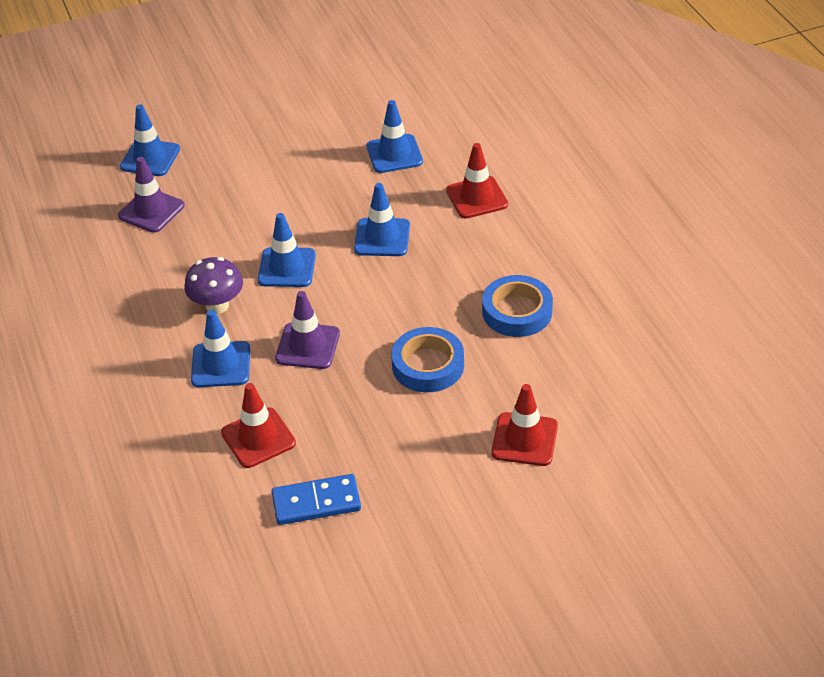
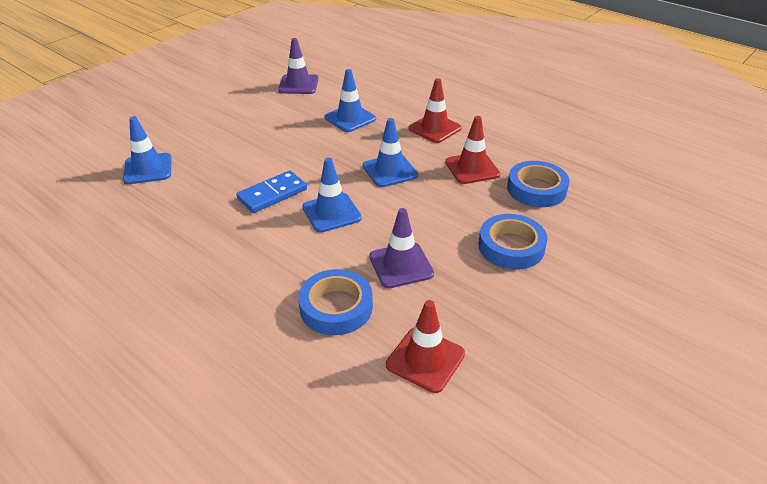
camera: 30 degrees left, 5 degrees down
(151, 211) = (176, 206): purple traffic cone -> purple traffic cone (298, 85)
(217, 305) = (293, 259): purple mushroom -> none
(221, 365) = (336, 307): blue traffic cone -> blue tape
(316, 502) = (531, 398): blue domino -> blue domino (272, 194)
(524, 439) = (639, 275): red traffic cone -> red traffic cone (472, 168)

